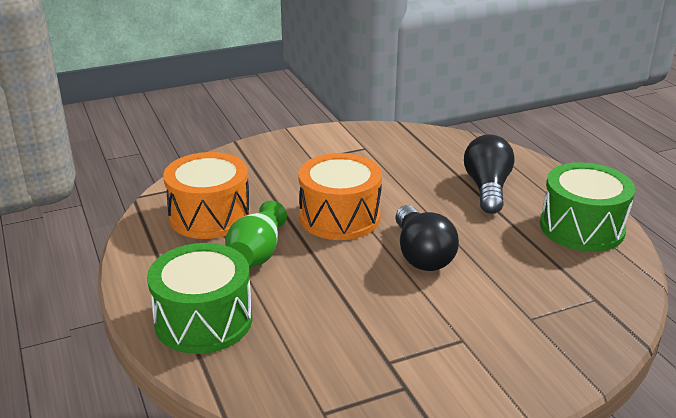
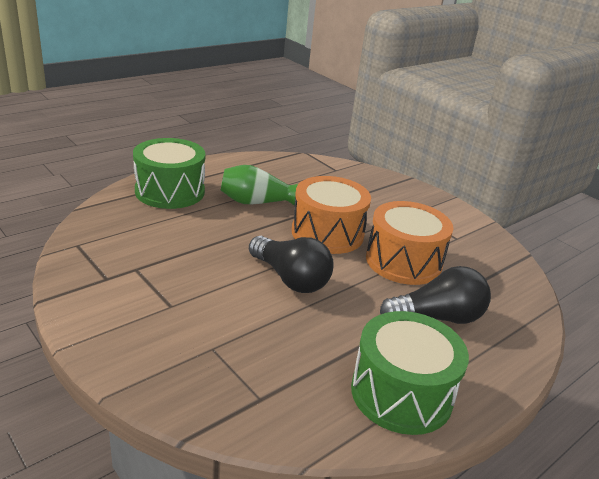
camera: 70 degrees right, 0 degrees up
(210, 216) = (296, 179): orange drum -> orange drum (403, 261)
(421, 254) = (290, 279): black light bulb -> black light bulb turned 105 degrees counterclockwise

